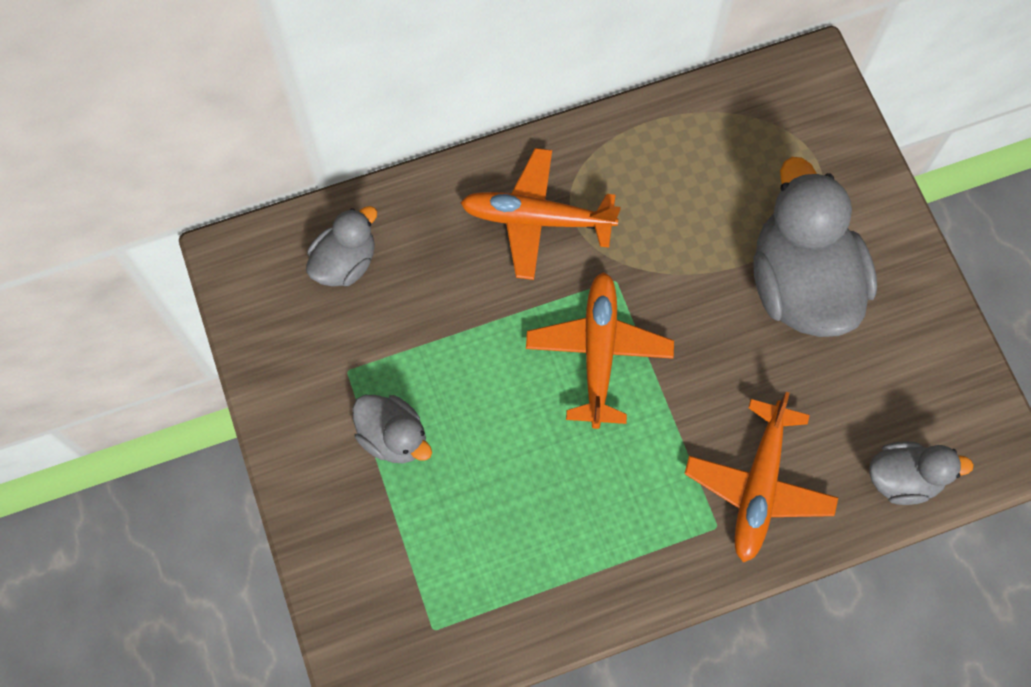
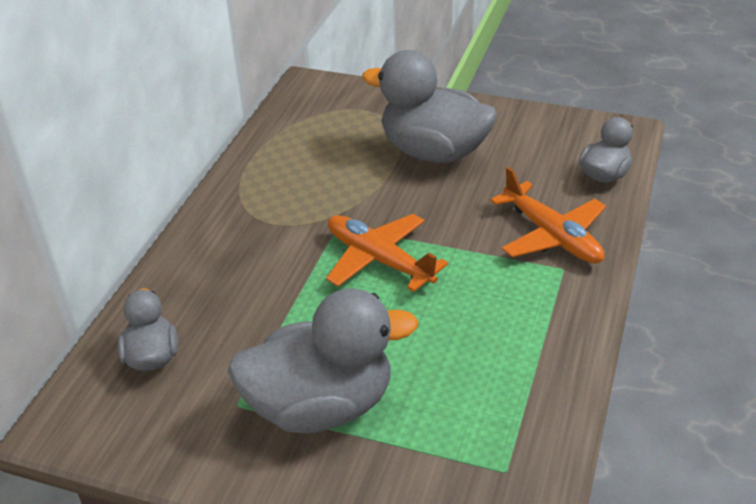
camera: 50 degrees left, 30 degrees down
(393, 437) = (321, 406): grey duck -> grey duck, size x1.90
(537, 219) = (250, 239): orange plane -> none

